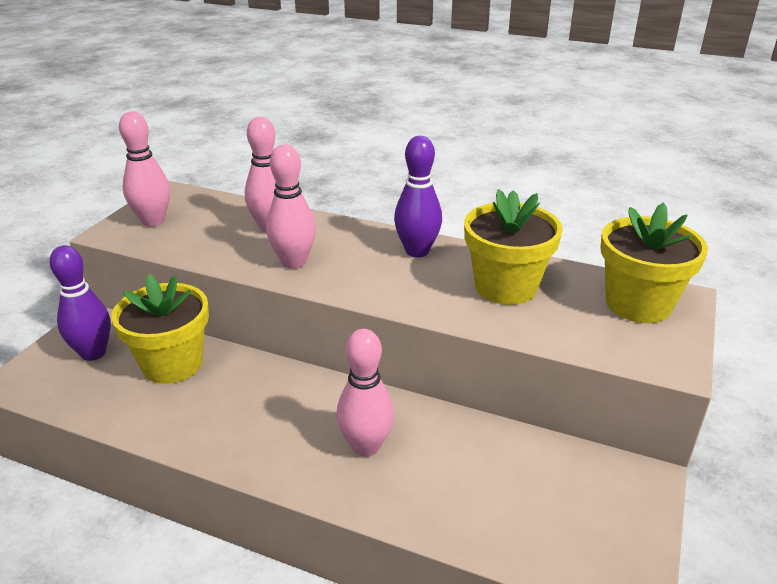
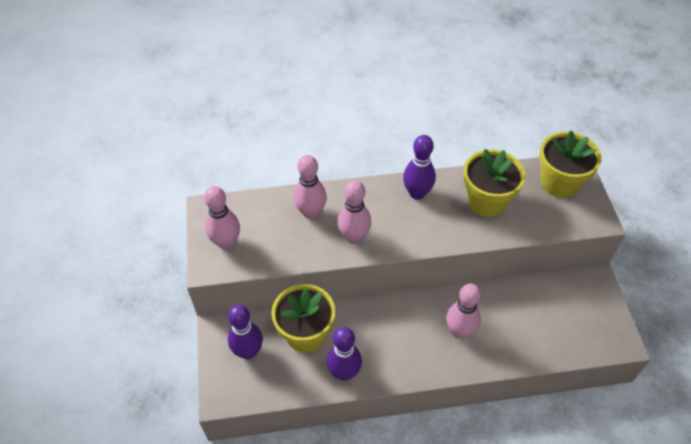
camera: 30 degrees left, 20 degrees up
(170, 422) = (344, 372): none -> purple bowling pin

